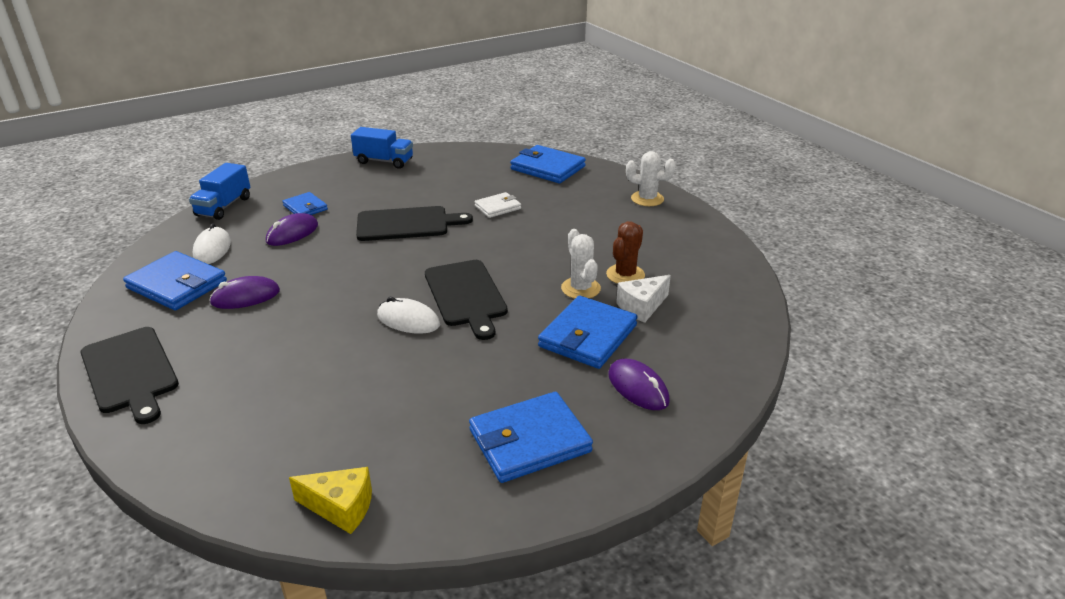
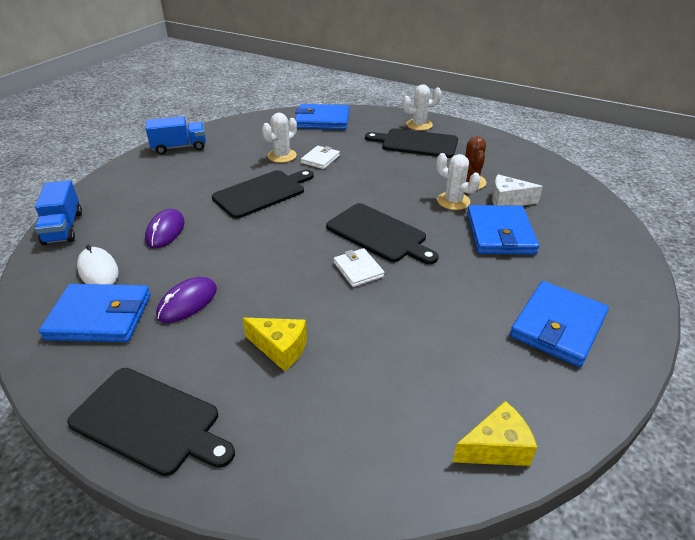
camera: 30 degrees left, 5 degrees up
(271, 359) = (280, 349): none -> yellow cheese
(305, 207) = (151, 205): blue wallet -> none
(408, 320) = (358, 269): white mouse -> white wallet
(465, 194) = (282, 156): none -> white cactus
(618, 218) = (416, 143): none -> black cutting board
(638, 388) = (574, 258): purple mouse -> none
(642, 307) = (508, 201): white cheese -> white cheese turned 75 degrees clockwise

